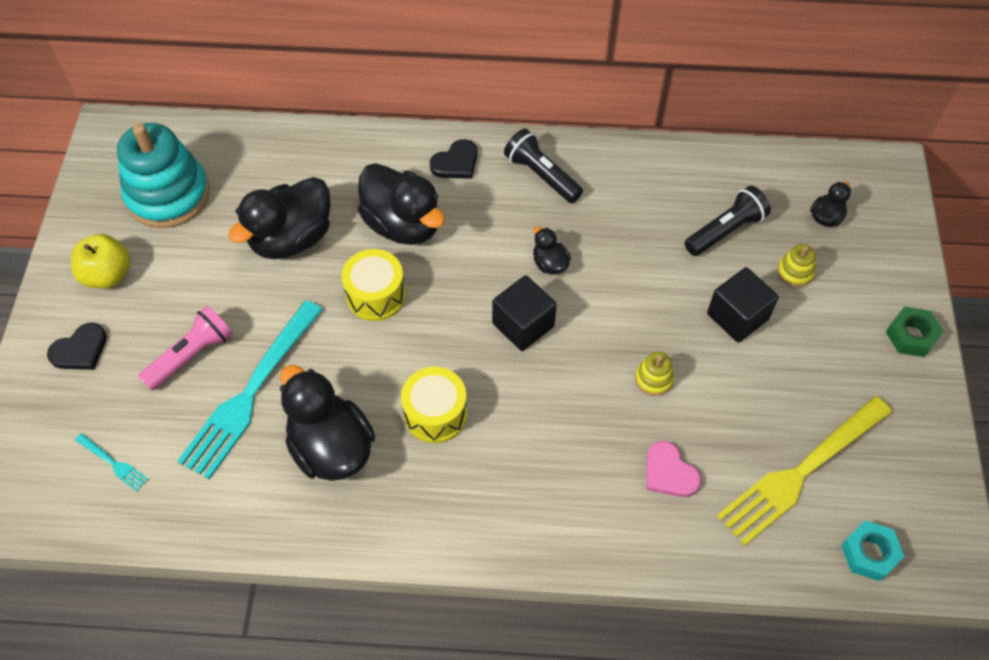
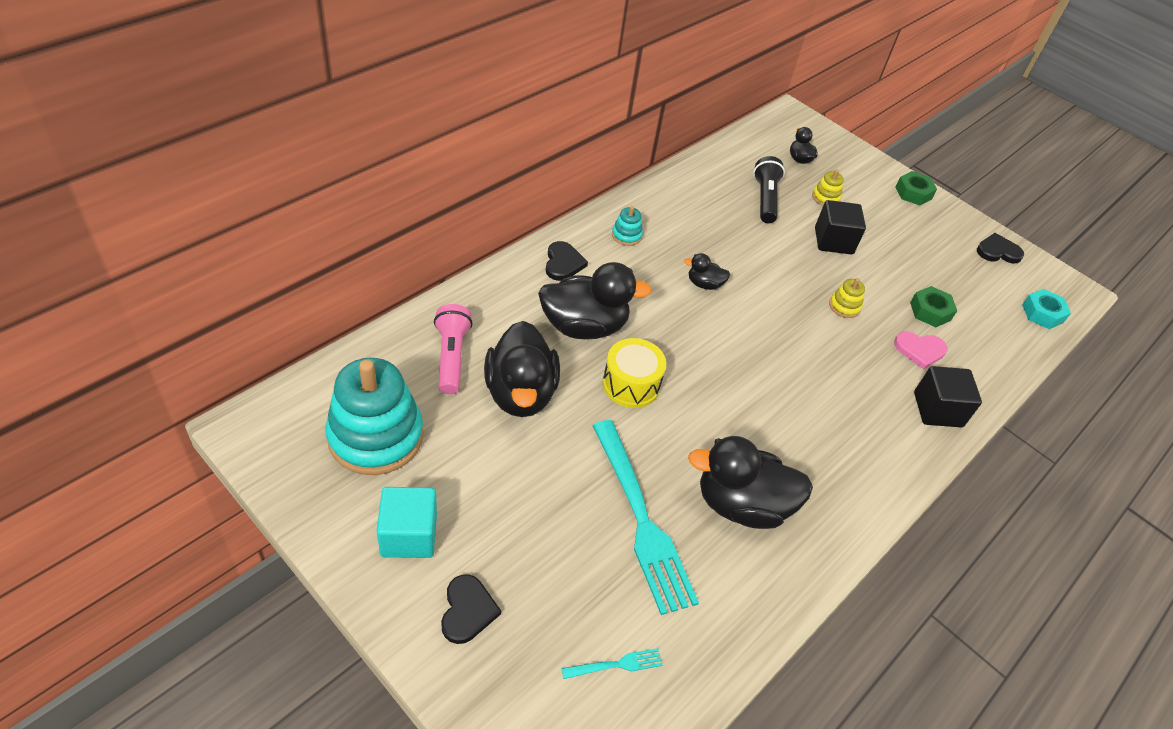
camera: 55 degrees left, 10 degrees down
(108, 275) = (409, 535): yellow apple -> turquoise cube
(191, 355) = (562, 533): pink flashlight -> pink flashlight (451, 356)
(435, 414) = (769, 426): yellow drum -> none
(523, 325) = (740, 331): black cube -> black cube (937, 410)
(541, 175) = (626, 235): black flashlight -> turquoise stacking toy
(738, 451) = (930, 311): none -> green nut
(801, 473) = (967, 298): yellow fork -> none
(919, 461) = (998, 251): none -> black heart

